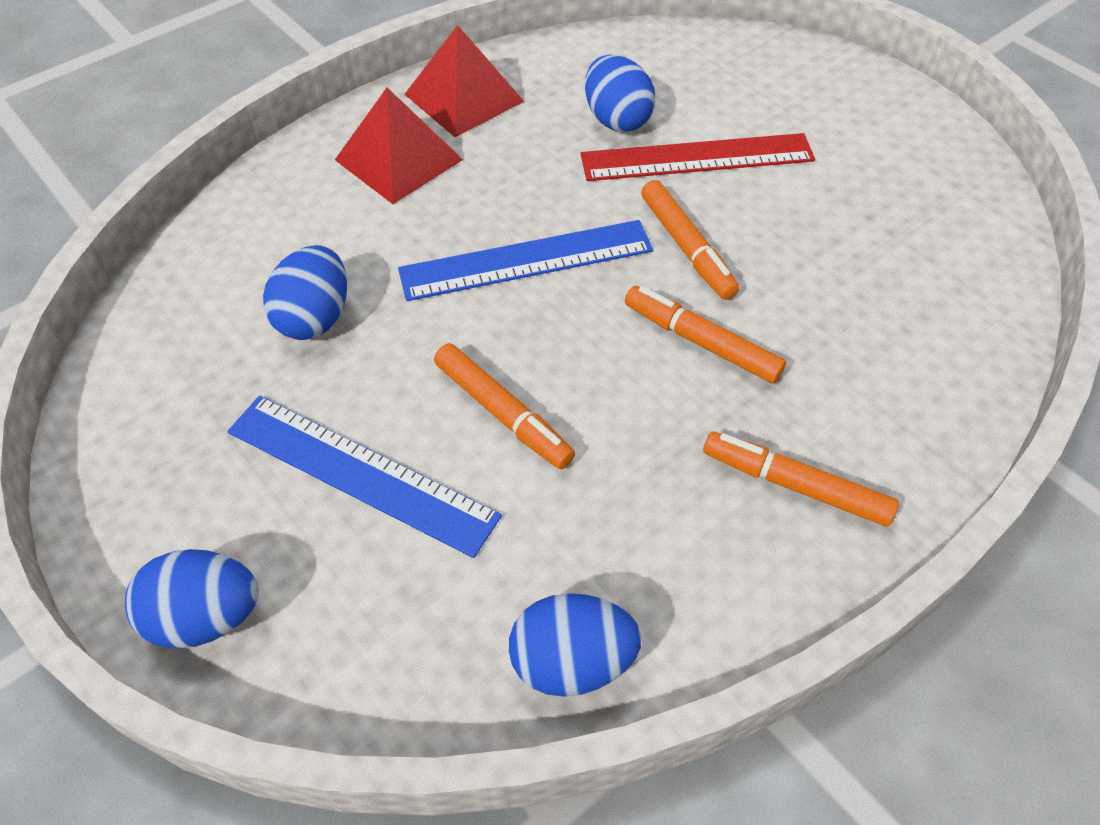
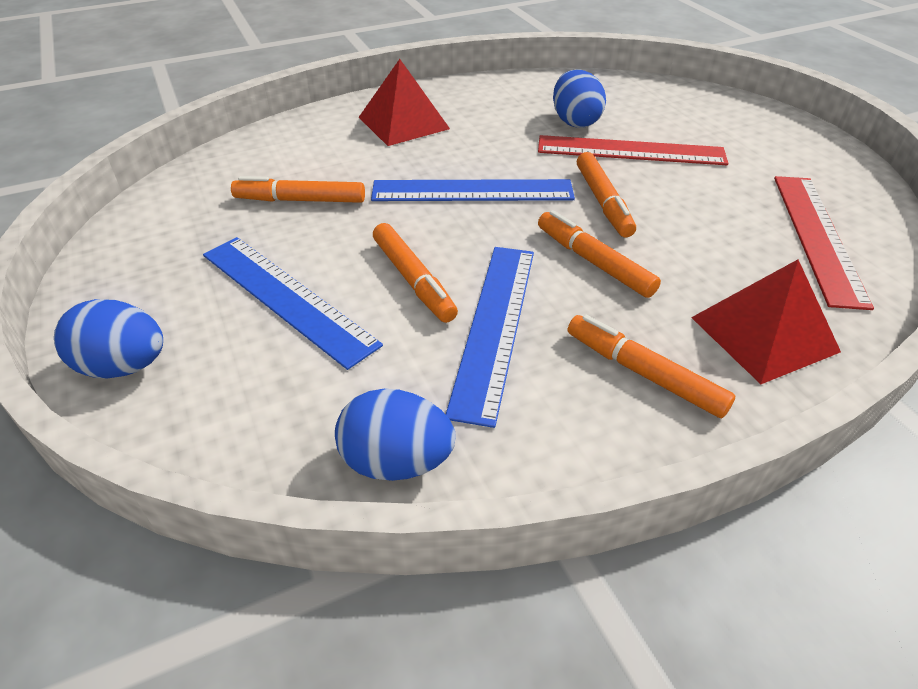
camera: 15 degrees right, 10 degrees down
(315, 318) = (300, 200): blue egg -> orange marker
(464, 97) = (465, 96): red pyramid -> red pyramid (764, 334)
(618, 459) = (494, 326): none -> blue ruler
(934, 253) = (817, 236): none -> red ruler

